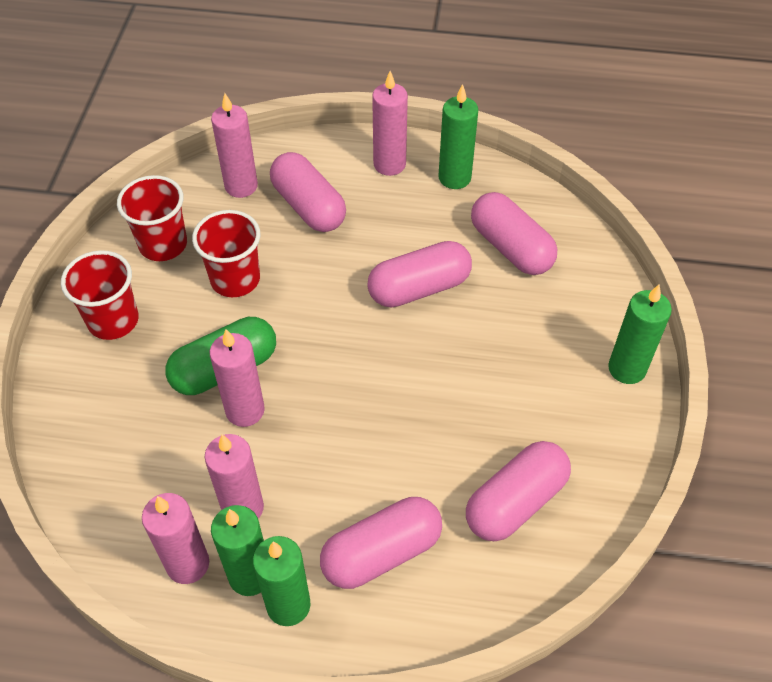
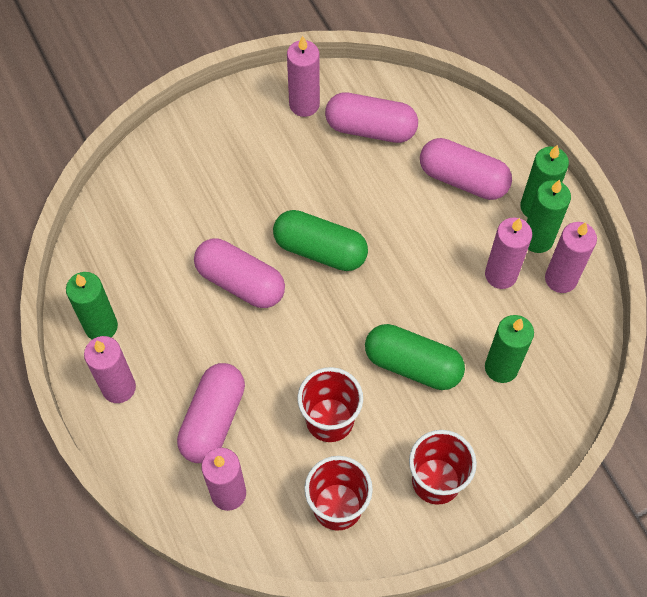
camera: 125 degrees left, 10 degrees up
(245, 410) = (434, 325): pink candle -> pink candle (304, 104)
(402, 366) = (320, 250): none -> green capsule
(511, 247) = (153, 243): pink capsule -> none
(627, 369) = (218, 117): green candle -> green candle (501, 367)

